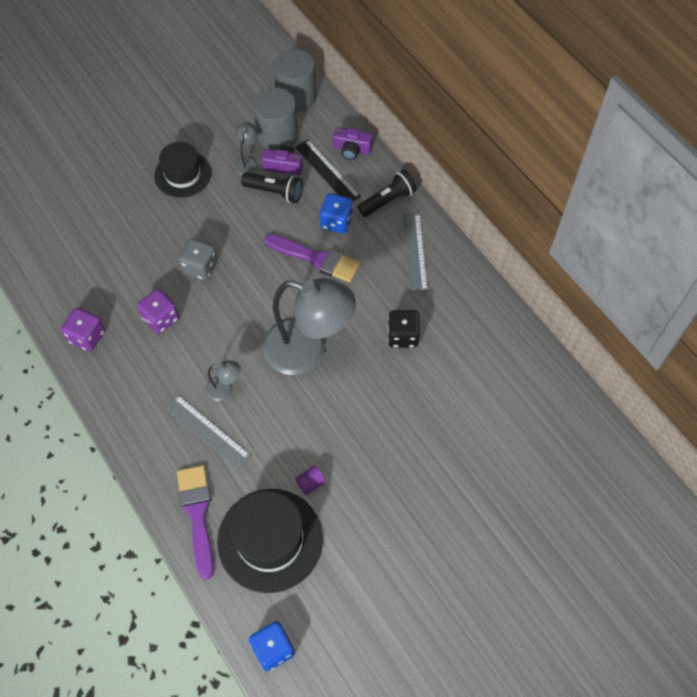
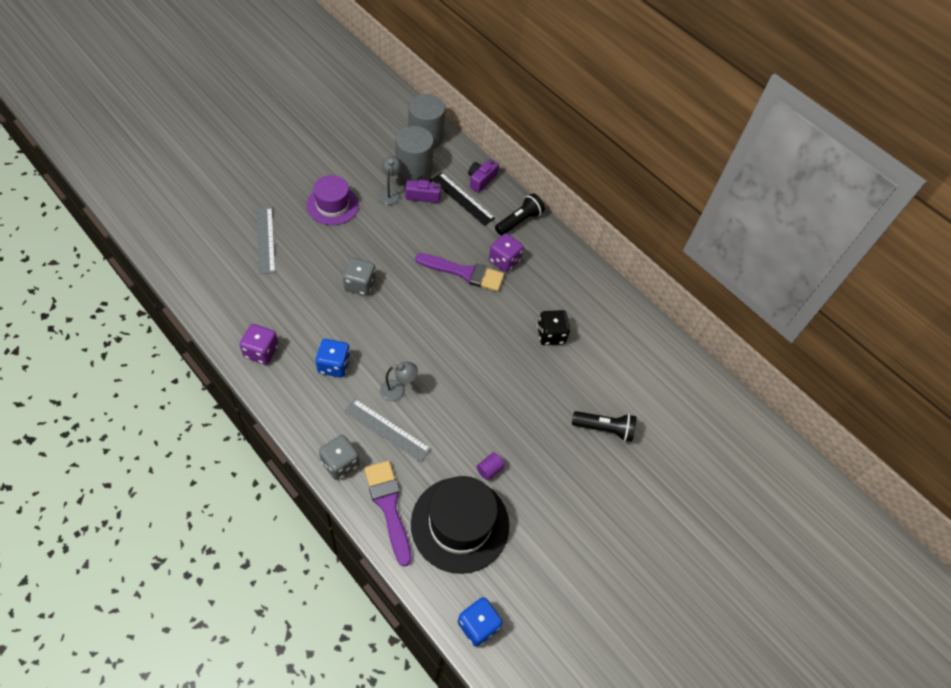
camera: 15 degrees left, 5 degrees down
(153, 464) = (340, 463): none -> grey dice
(161, 318) = (329, 331): purple dice -> purple dice (504, 260)
(182, 174) = (332, 205): black hat -> purple hat
(275, 192) = (418, 217): black flashlight -> black flashlight (604, 429)
(308, 351) = (469, 352): grey lamp -> none
(336, 222) = (477, 240): blue dice -> blue dice (334, 365)
(352, 149) = (481, 180): purple camera -> purple camera turned 120 degrees clockwise
(415, 252) = (549, 263): grey ruler -> grey ruler (265, 240)

